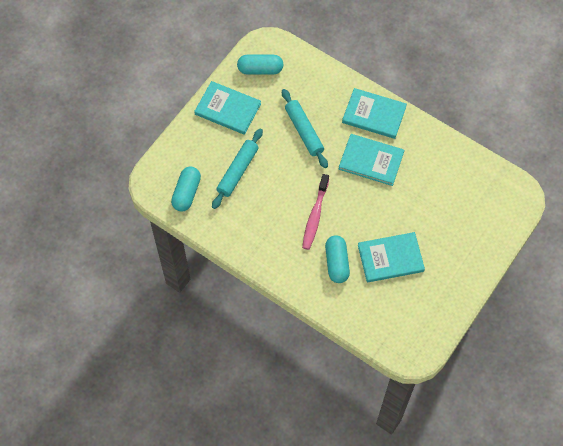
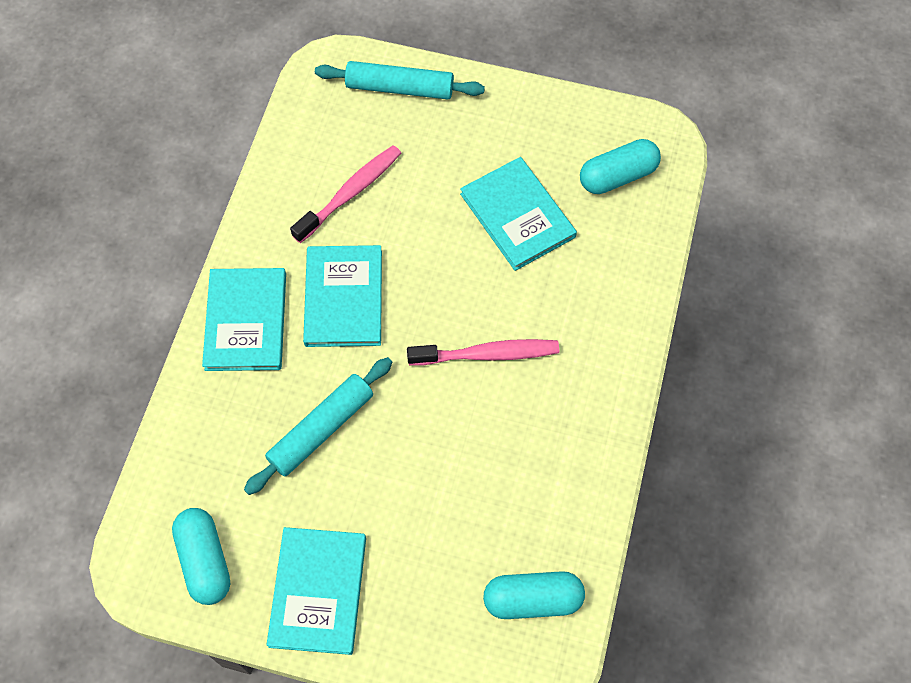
camera: 110 degrees left, 0 degrees up
(238, 171) = (449, 520): turquoise rolling pin -> turquoise rolling pin (399, 88)
(337, 263) = (561, 292): turquoise capsule -> turquoise capsule (617, 176)
(433, 182) = (351, 193): none -> pink toothbrush

